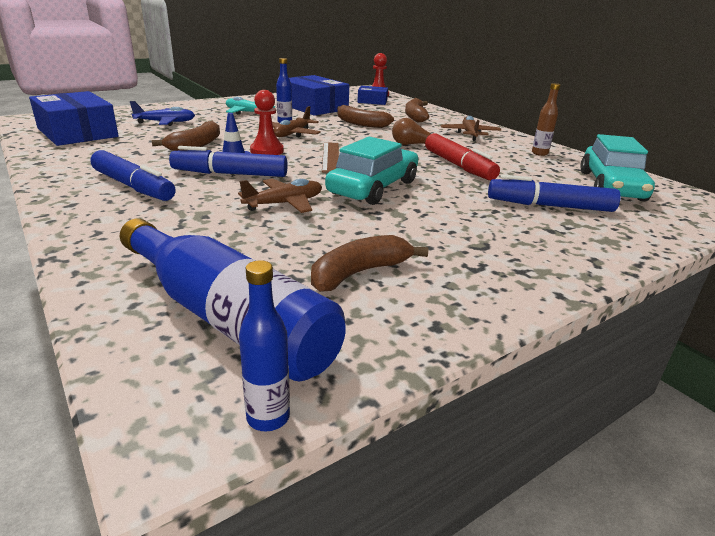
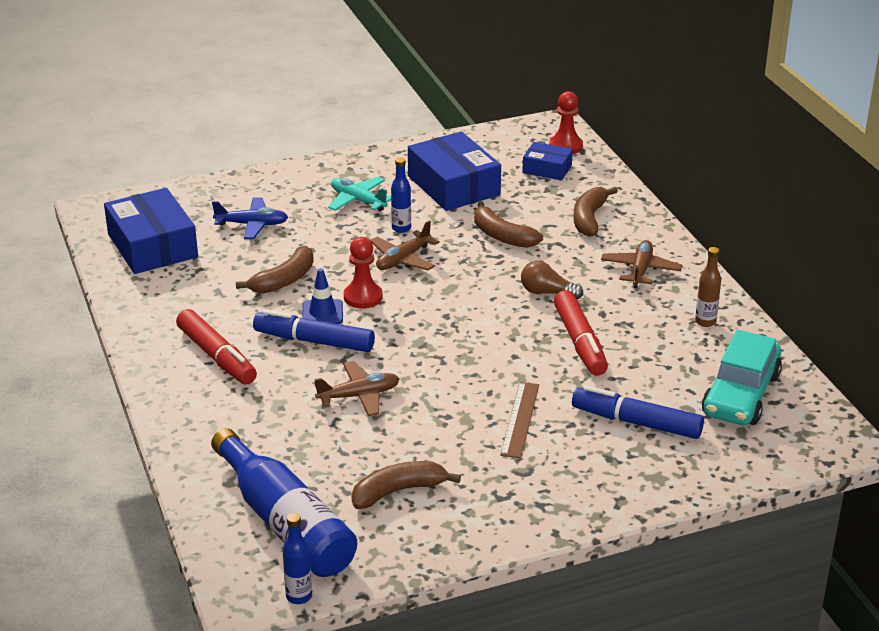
camera: 15 degrees right, 5 degrees up
(133, 186) = (216, 356): blue marker -> red marker
(330, 157) = (434, 314): brown ruler -> brown ruler (520, 419)
(373, 188) = (459, 377): turquoise car -> none

